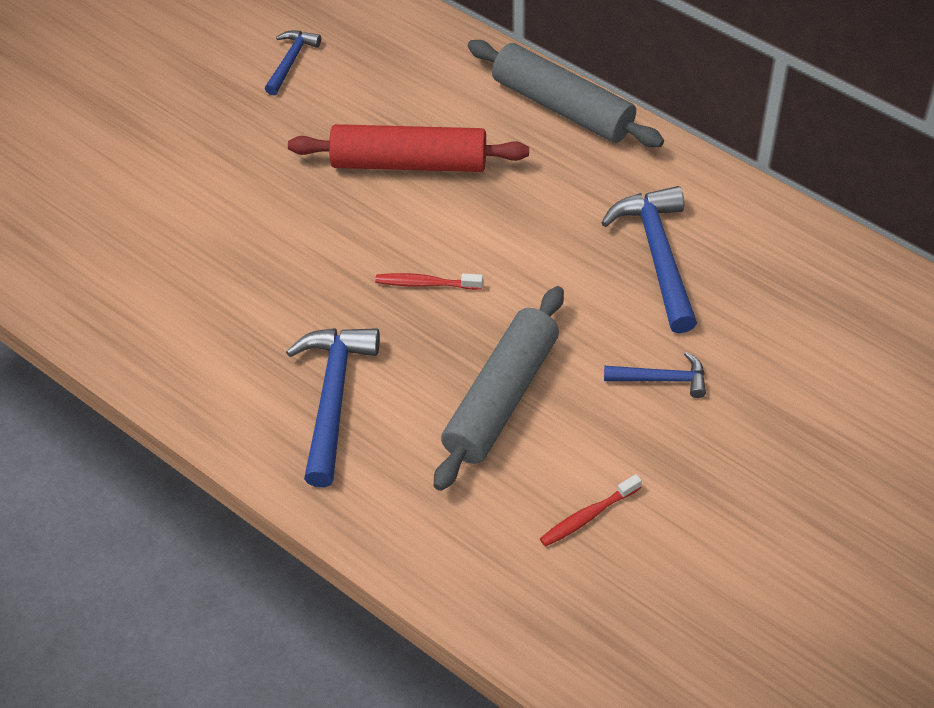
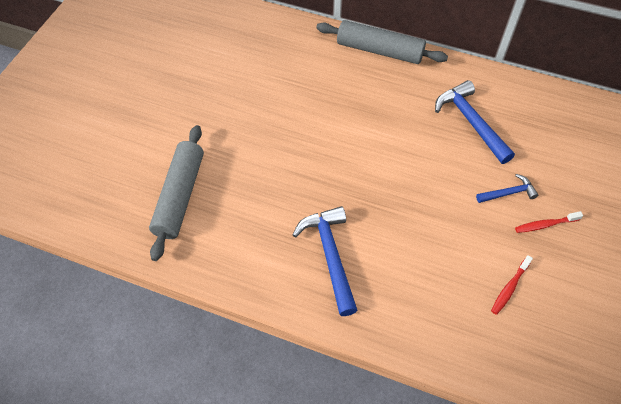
camera: 20 degrees left, 5 degrees up
(291, 61) = (216, 58): blue hammer -> none
(409, 162) = (310, 101): red rolling pin -> none
(425, 283) = (352, 170): red toothbrush -> red toothbrush (545, 225)
(501, 398) = (426, 228): grey rolling pin -> grey rolling pin (180, 196)

